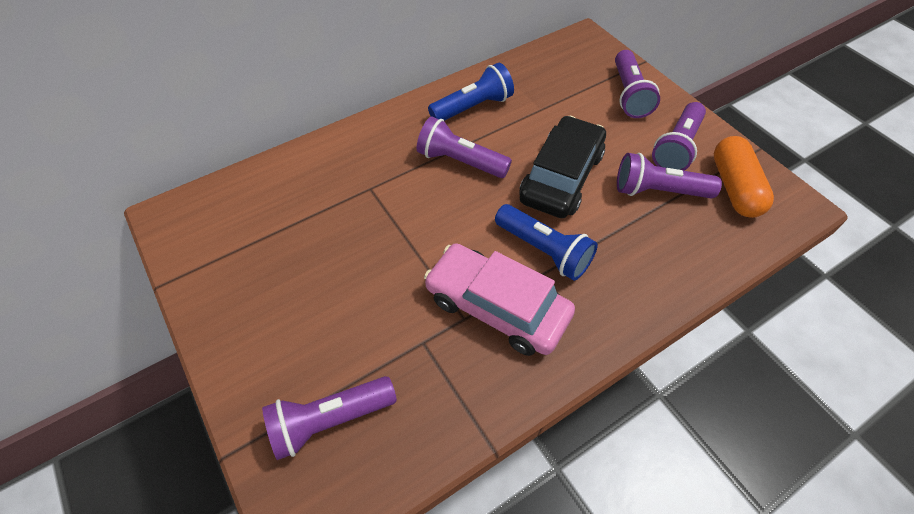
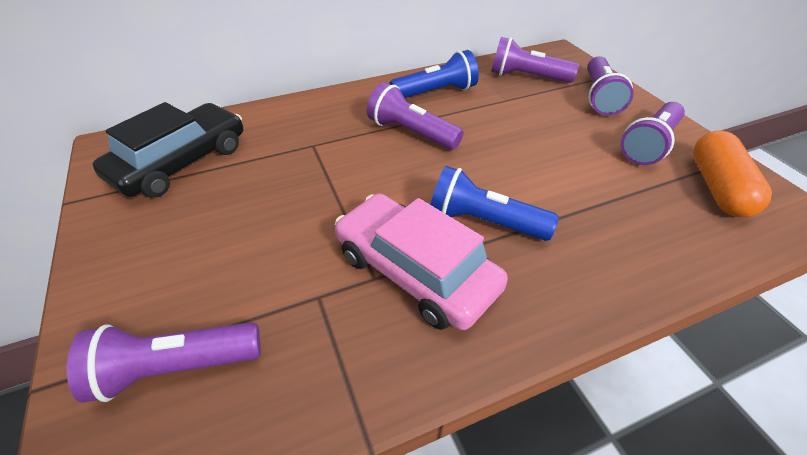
camera: 10 degrees right, 10 degrees down
(544, 250) = (484, 221): blue flashlight -> blue flashlight turned 150 degrees clockwise
(561, 177) = (516, 157): black car -> black car (181, 162)
(658, 191) = (625, 181): purple flashlight -> purple flashlight (527, 77)

